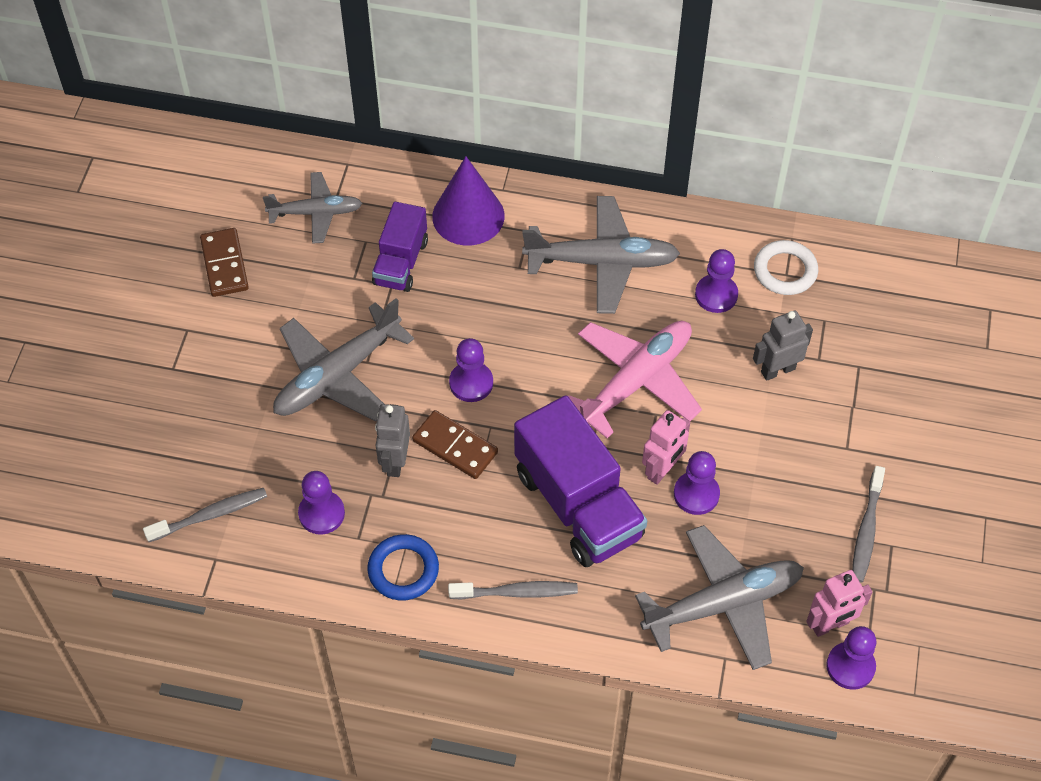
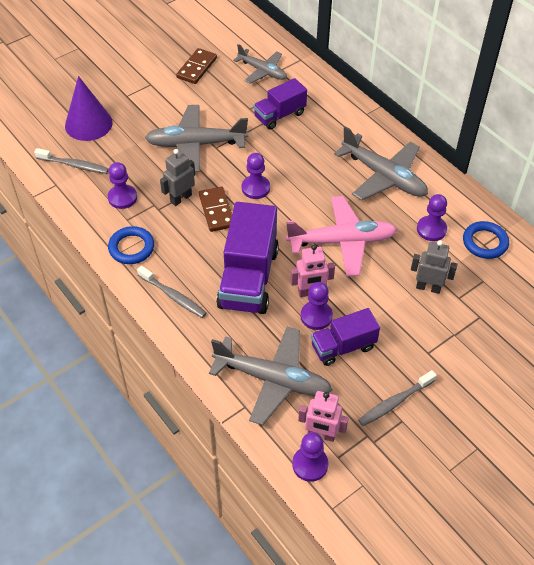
camera: 40 degrees right, 5 degrees down
(468, 216) = (335, 115): purple cone -> purple cone (88, 124)
(758, 508) = (343, 347): none -> purple truck
(785, 271) = (485, 242): white ring -> blue ring

